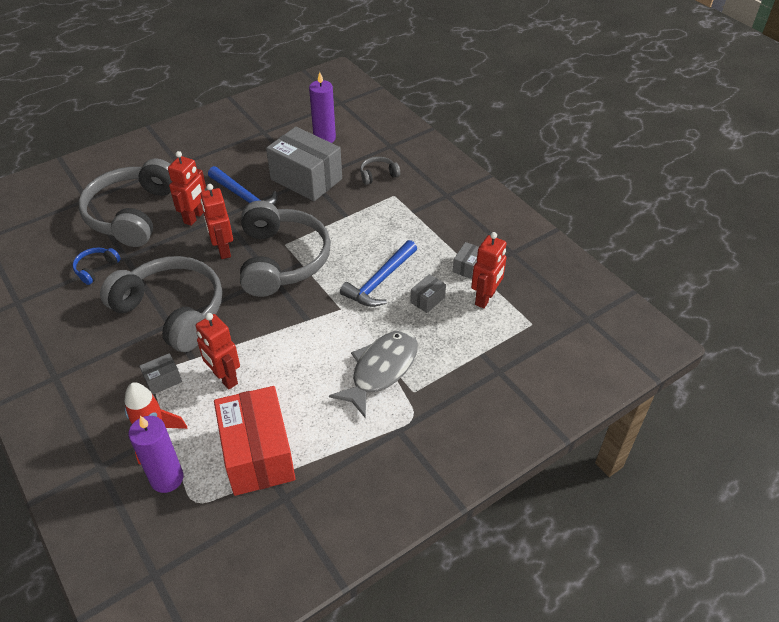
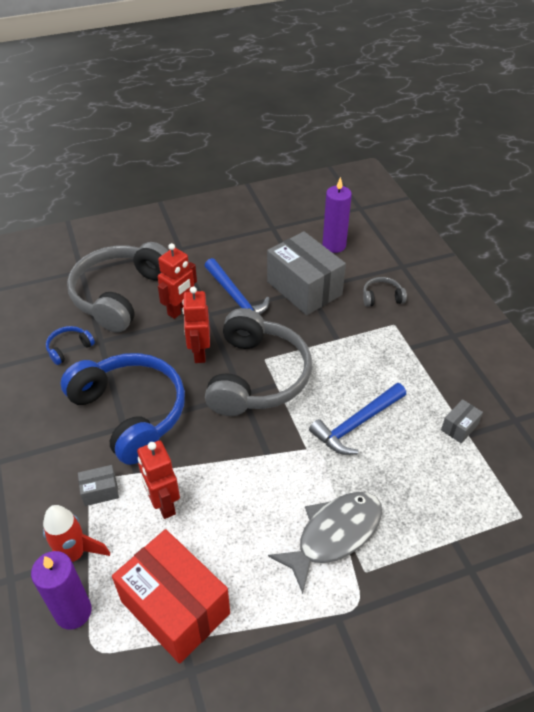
camera: 15 degrees right, 0 degrees up
(172, 311) = (130, 412): grey headphones -> blue headphones
(258, 454) = (175, 607): red box -> red box turned 45 degrees counterclockwise
(427, 300) = (405, 458): grey box -> none
(485, 298) = (472, 471): red robot -> none

